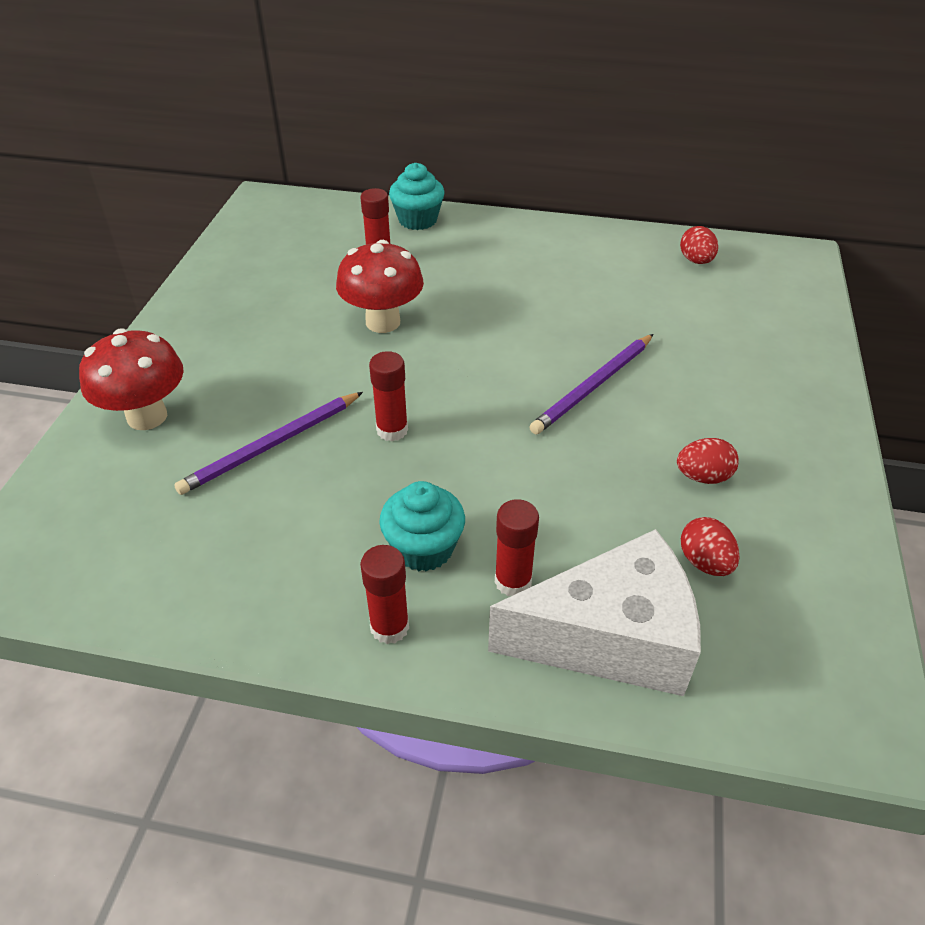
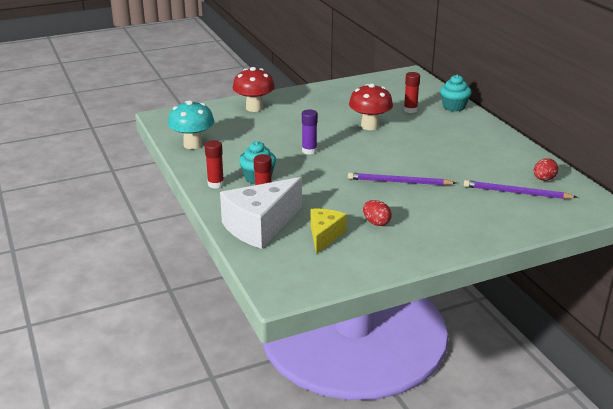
camera: 55 degrees right, 15 degrees down
(184, 582) = (193, 144): none -> turquoise mushroom
(271, 445) = (270, 133): purple pencil -> purple pencil (516, 193)
(392, 430) = (309, 151): red glue stick -> purple glue stick
(610, 638) = (260, 226): white cheese -> white cheese turned 90 degrees clockwise
(705, 562) = (324, 236): red egg -> yellow cheese

